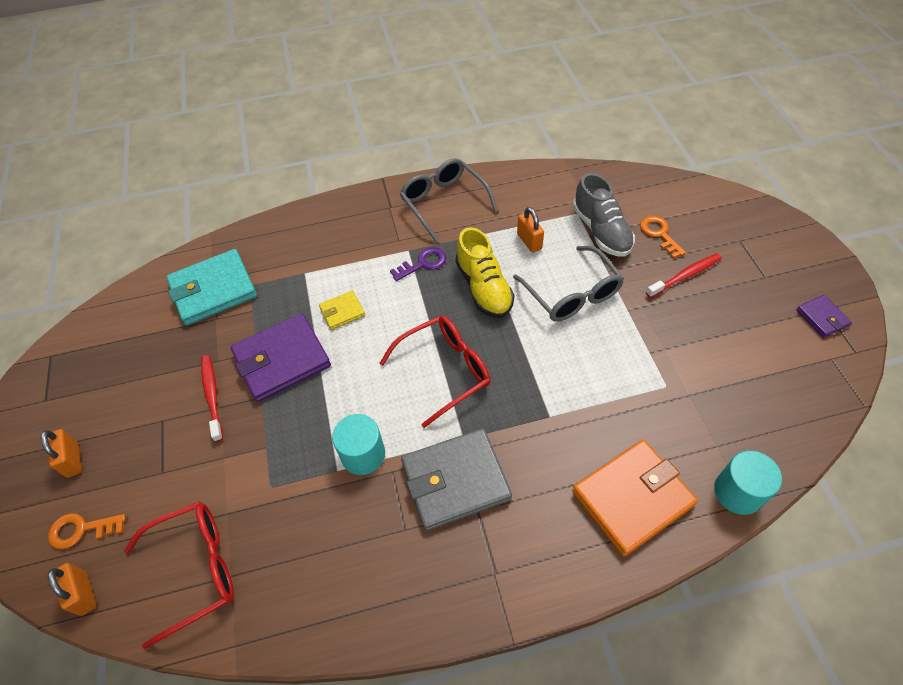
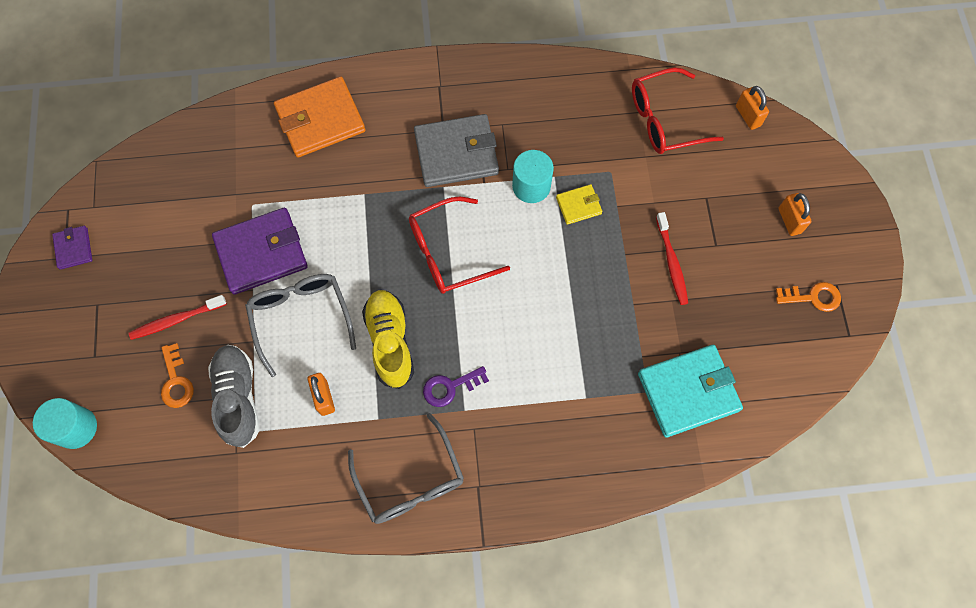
camera: 175 degrees left, 15 degrees up
(81, 529) = (763, 161): orange key -> orange key (813, 297)
(282, 360) = (606, 290): purple wallet -> purple wallet (261, 253)
(342, 312) = (544, 337): yellow wallet -> yellow wallet (578, 205)
(738, 492) = (238, 112): turquoise cylinder -> turquoise cylinder (76, 428)

